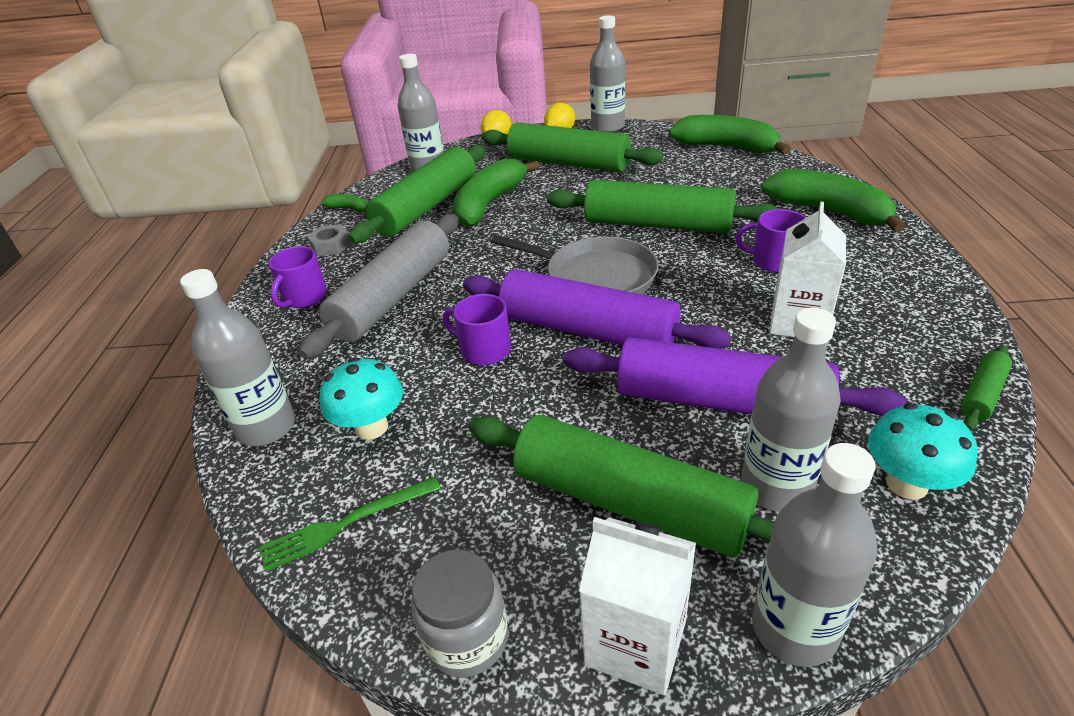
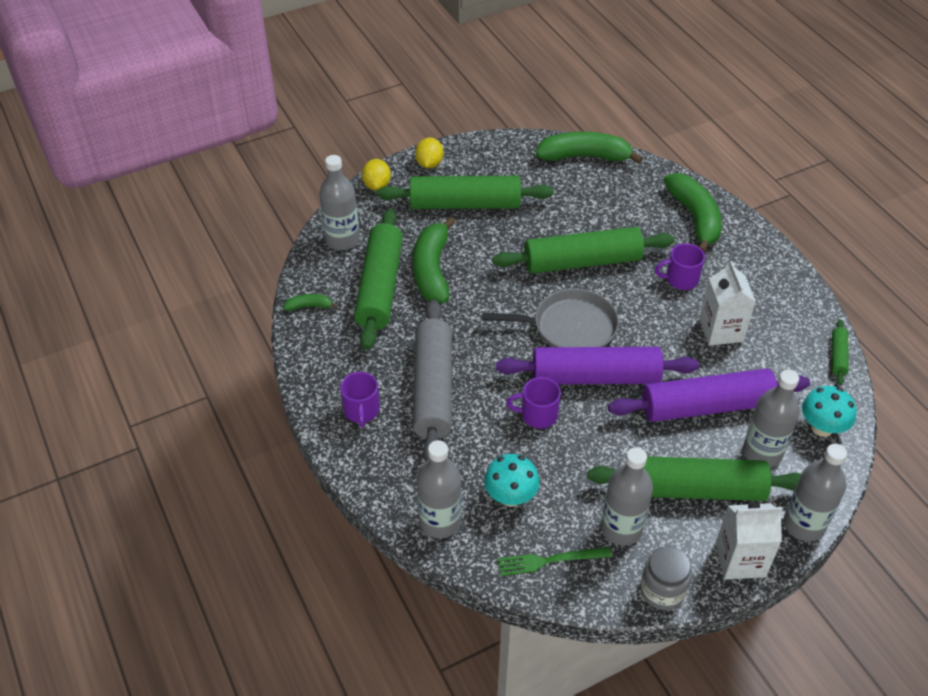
camera: 30 degrees left, 10 degrees up
(331, 245) = (332, 352): grey nut -> none
(346, 524) = (549, 560): green fork -> green fork turned 45 degrees clockwise
(607, 127) = (467, 147): grey bottle -> grey bottle (621, 528)
(829, 211) = (695, 218): green banana -> green banana turned 60 degrees clockwise

